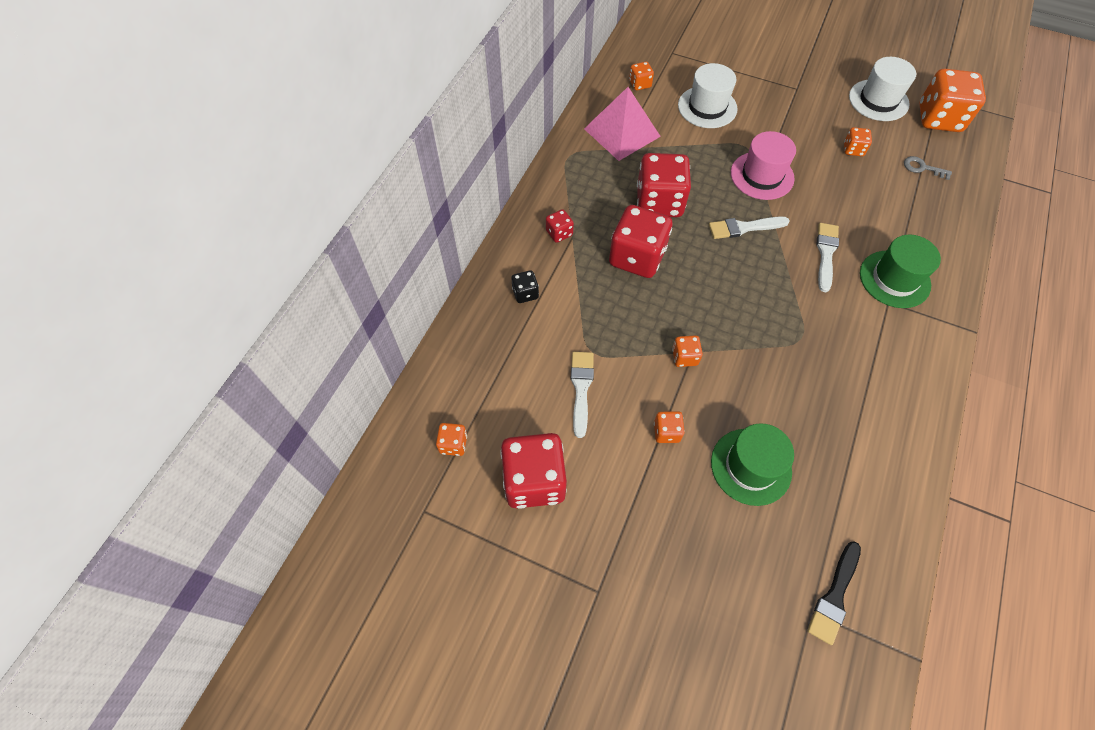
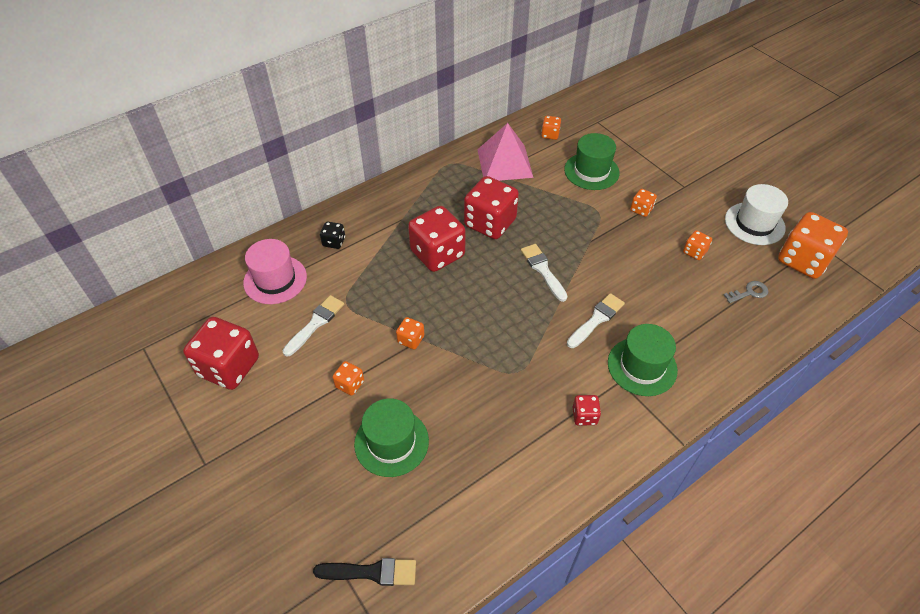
camera: 30 degrees right, 10 degrees down
(453, 444) = (199, 316): orange dice -> orange dice (641, 209)
(559, 233) = (394, 212): red dice -> red dice (584, 416)
(707, 107) = (591, 171): white hat -> green hat
(744, 228) = (543, 270): white brush -> white brush turned 45 degrees clockwise
(762, 175) = (593, 239): pink hat -> pink hat (275, 279)
(834, 596) = (371, 572): black brush -> black brush turned 150 degrees counterclockwise
(922, 168) = (749, 292): grey key -> grey key turned 105 degrees clockwise

